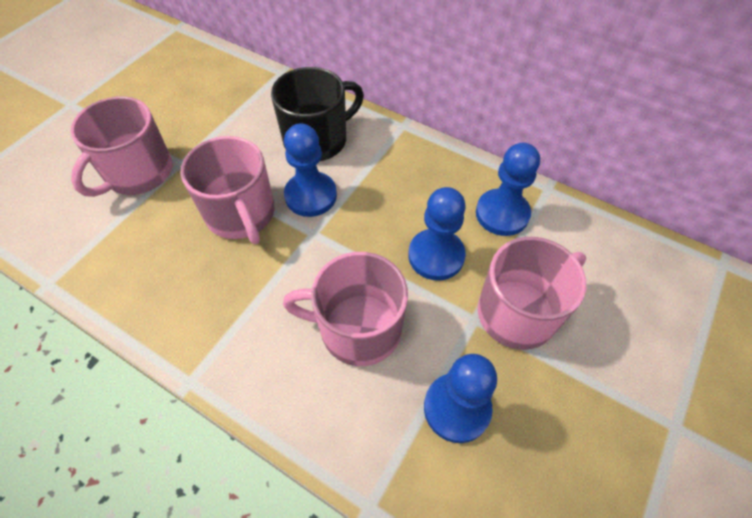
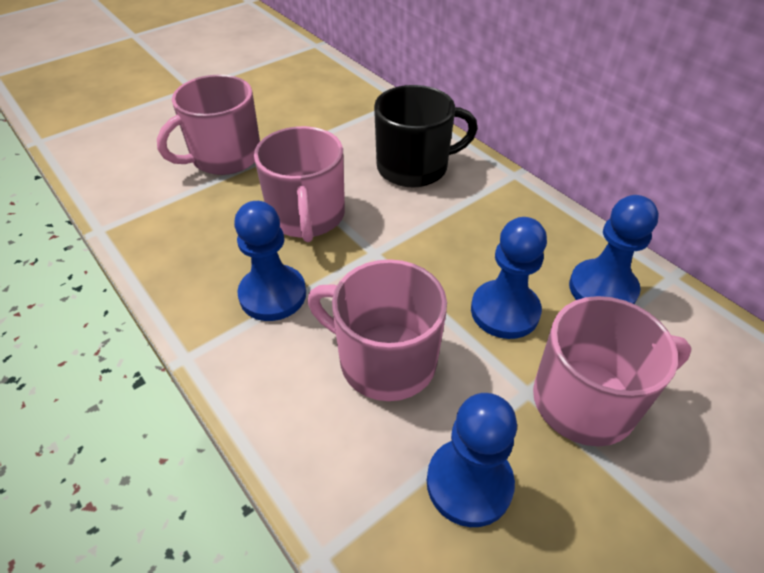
camera: 20 degrees right, 10 degrees down
(311, 196) = (386, 217): blue pawn -> blue pawn (273, 295)

